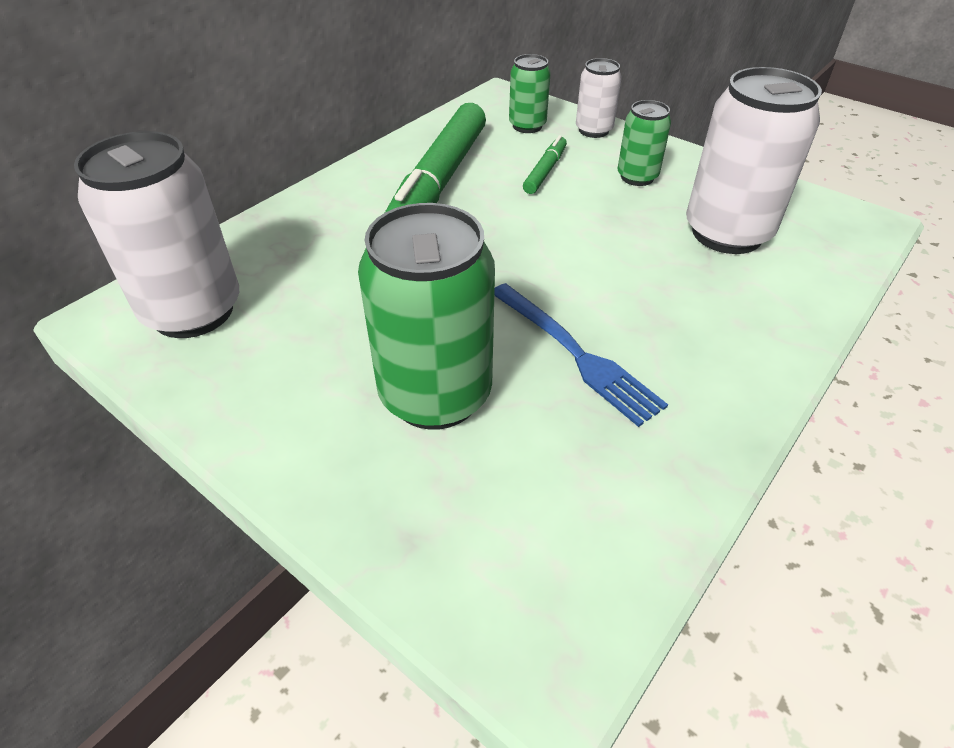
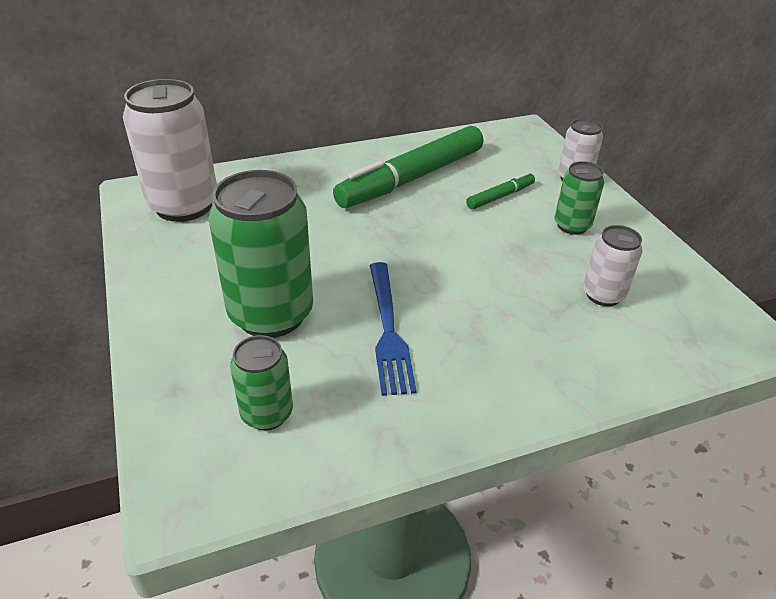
camera: 30 degrees right, 5 degrees down
(527, 126) = (522, 158): green can -> green can (267, 413)
(727, 233) = (603, 295): white can -> white can, size x0.53

